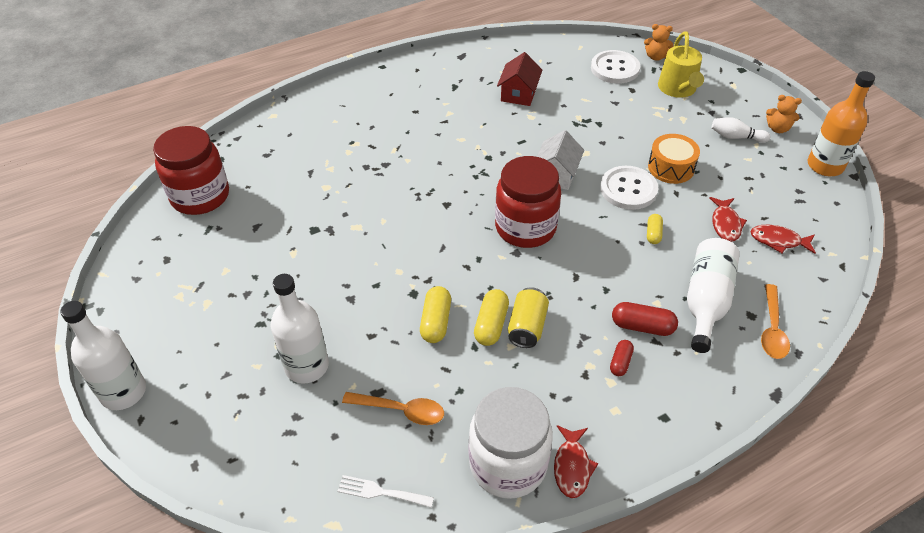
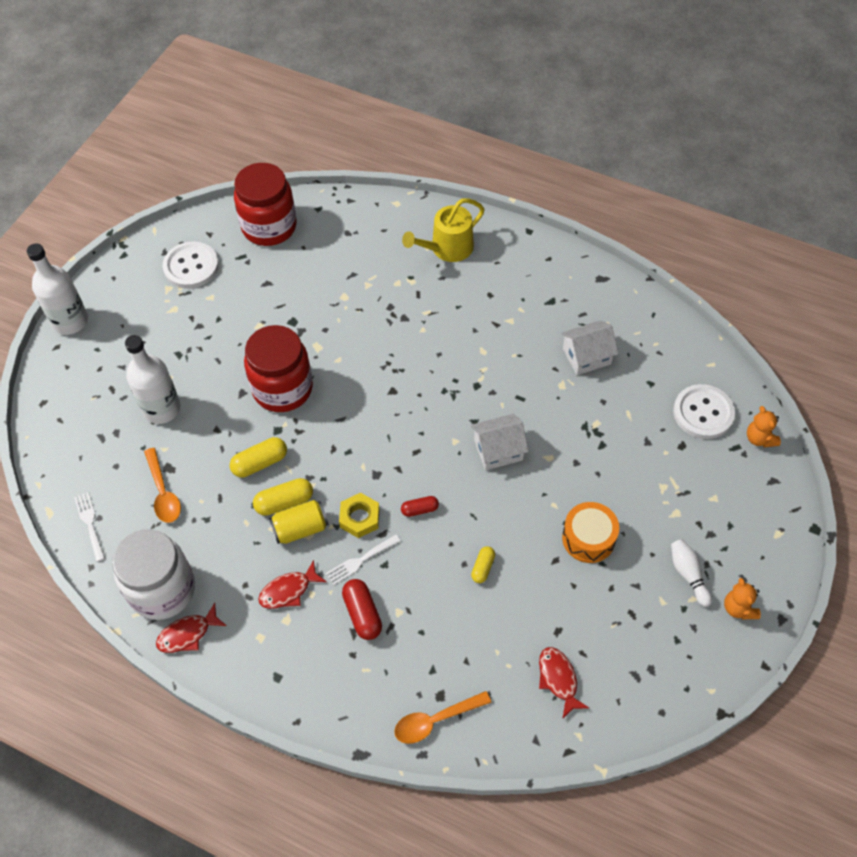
camera: 55 degrees right, 10 degrees up
(518, 94) = (586, 356): red house -> white house
(525, 228) = (410, 464): red jar -> red jar (282, 388)
(549, 283) = (359, 518): none -> yellow nut
(590, 303) = (360, 561): none -> white fork
(620, 362) = (311, 616): red capsule -> red capsule (419, 509)
(628, 189) = (526, 518): white button -> white button (191, 266)
(653, 234) = (483, 568): yellow capsule -> yellow capsule turned 45 degrees counterclockwise
(678, 89) = (721, 485): yellow watering can -> yellow watering can (447, 248)
(706, 301) = (430, 650): white bottle -> none
(725, 224) = (545, 622): red fish -> red fish (288, 591)
(825, 166) = (714, 678): orange bottle -> none

